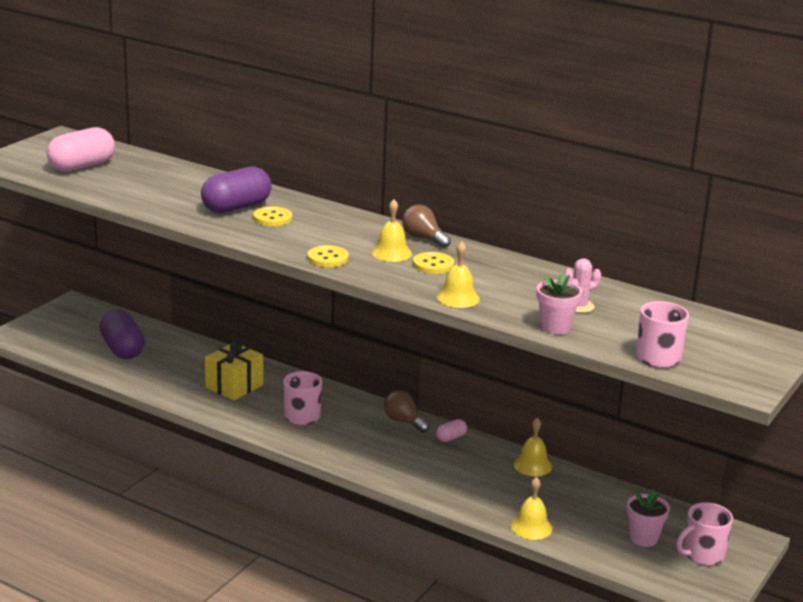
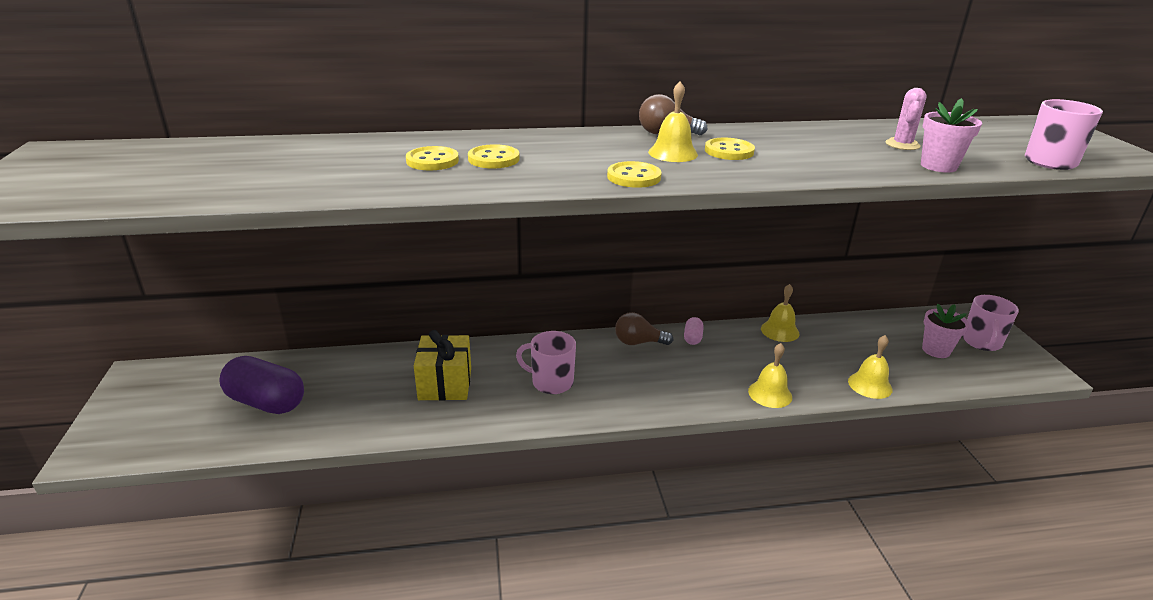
camera: 40 degrees left, 5 degrees up
(82, 166) = (140, 174): pink capsule -> none
(236, 207) = (432, 161): purple capsule -> yellow button
(458, 298) = (819, 170): yellow bell -> yellow bell (770, 394)

